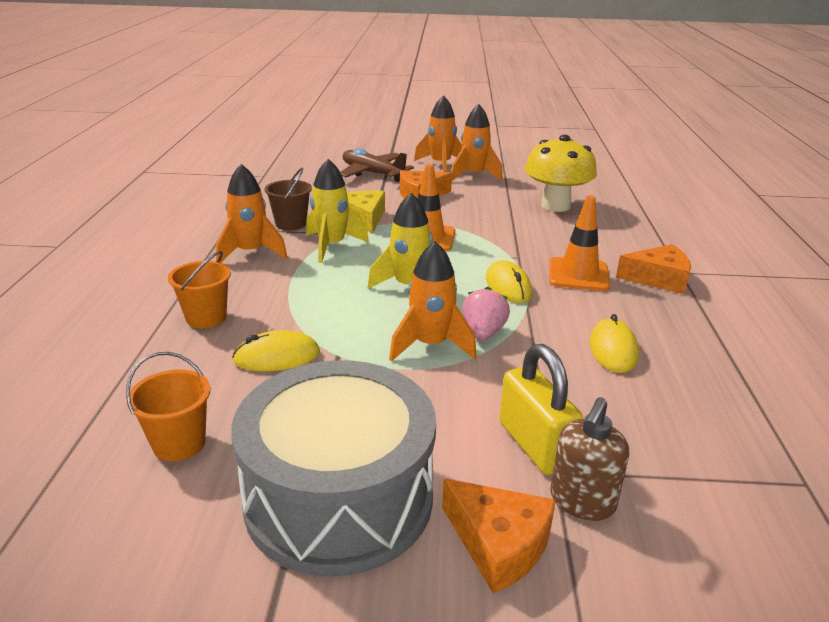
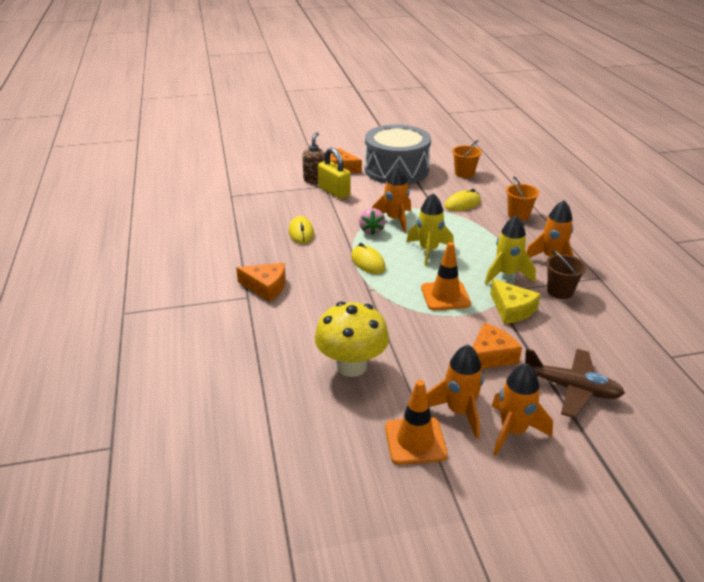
camera: 165 degrees right, 5 degrees up
(578, 275) = (322, 280): orange traffic cone -> orange traffic cone (415, 441)
(658, 279) = (266, 287): orange cheese -> orange cheese turned 150 degrees counterclockwise

